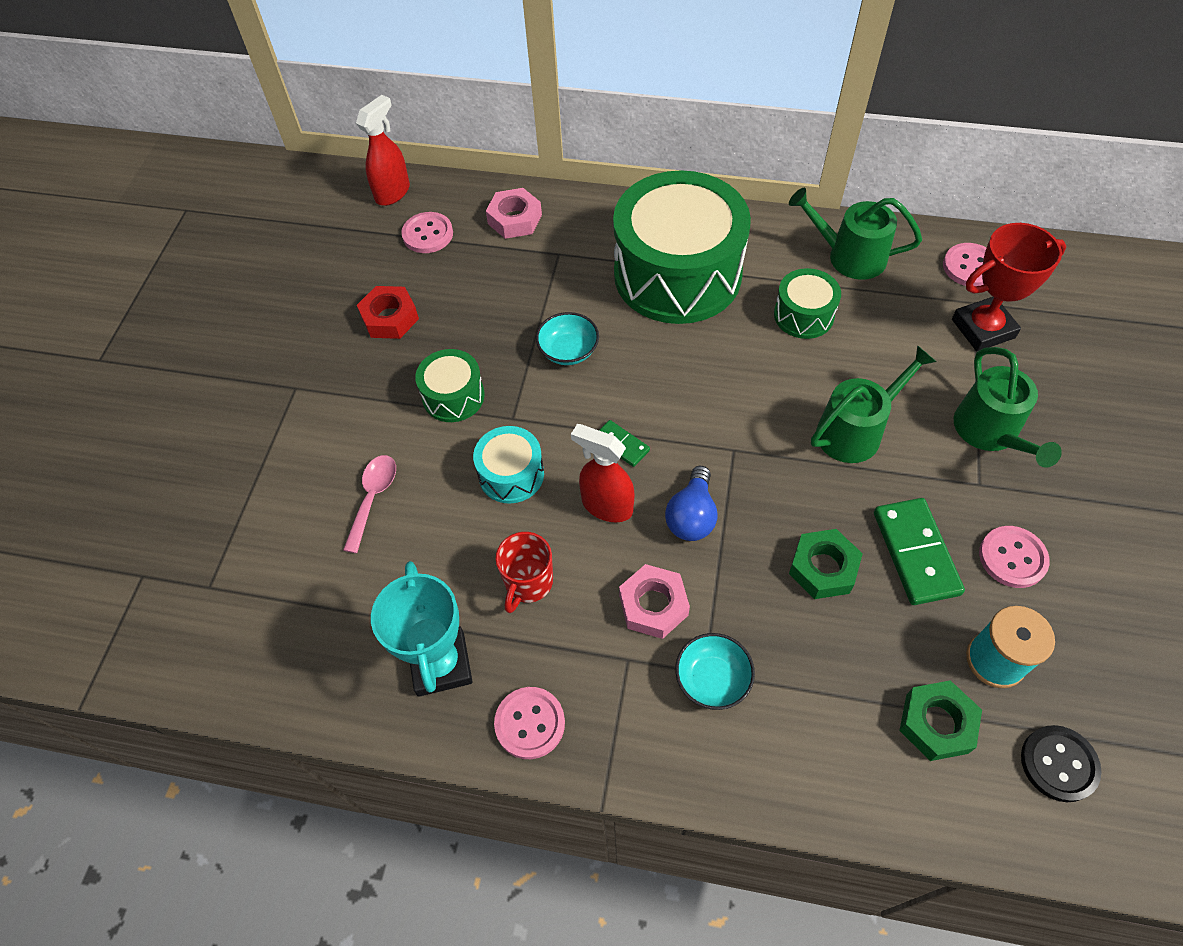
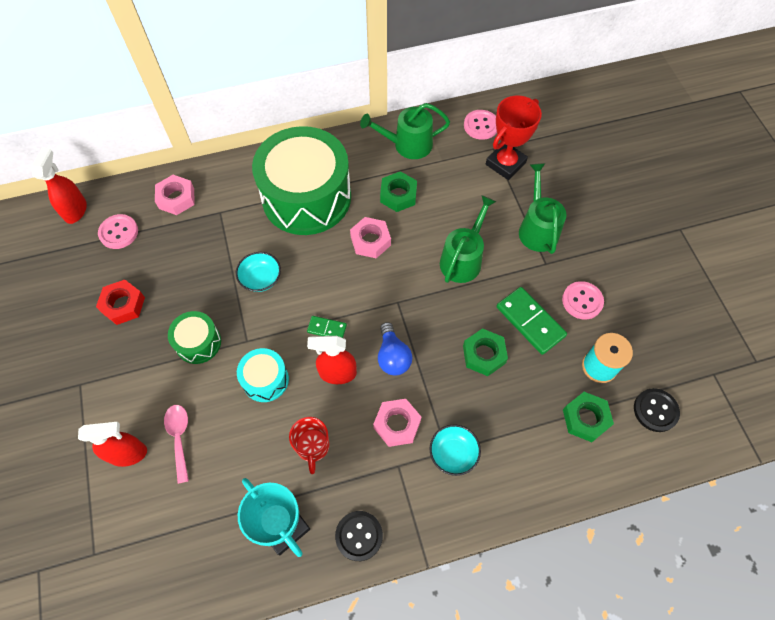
camera: 30 degrees left, 5 degrees up
(306, 490) = (128, 453): none -> red spray bottle
(530, 723) = (359, 536): pink button -> black button
(736, 358) = (370, 241): none -> pink nut
(803, 315) = (398, 195): green drum -> green nut
(989, 432) = (537, 228): green watering can -> green watering can turned 150 degrees counterclockwise

